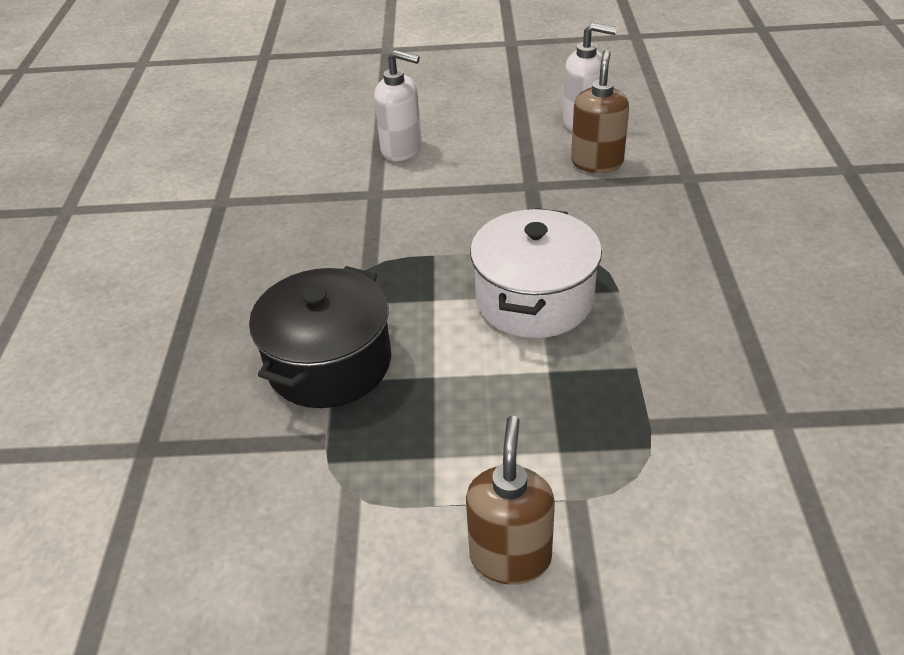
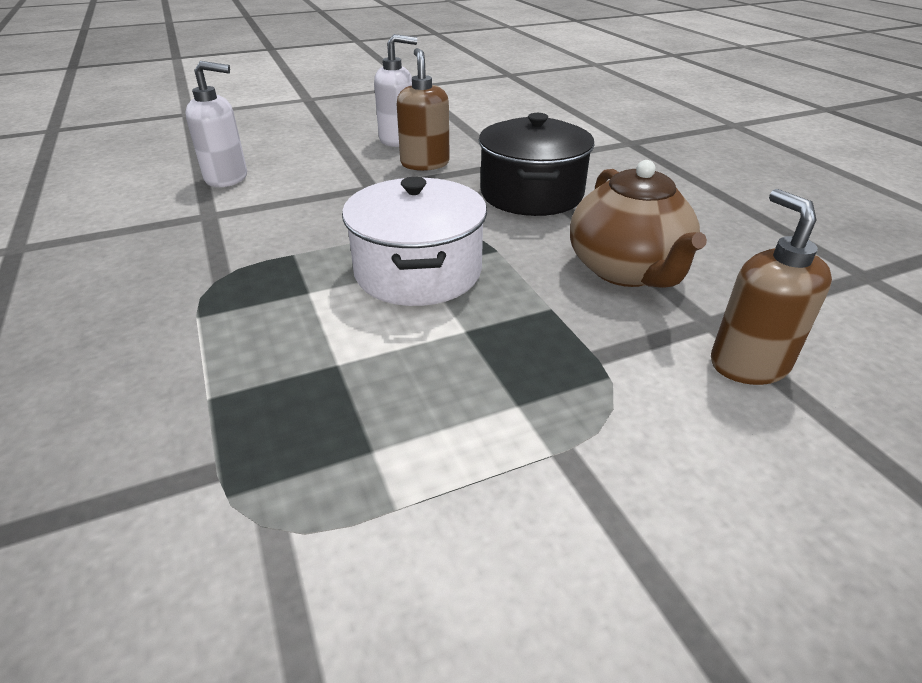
camera: 25 degrees left, 5 degrees down
(329, 363) = (197, 379): black pot -> black pot (531, 194)
(510, 556) = (522, 543): brown soap dispenser -> brown soap dispenser (748, 364)
(734, 342) = (627, 270): none -> brown teapot

